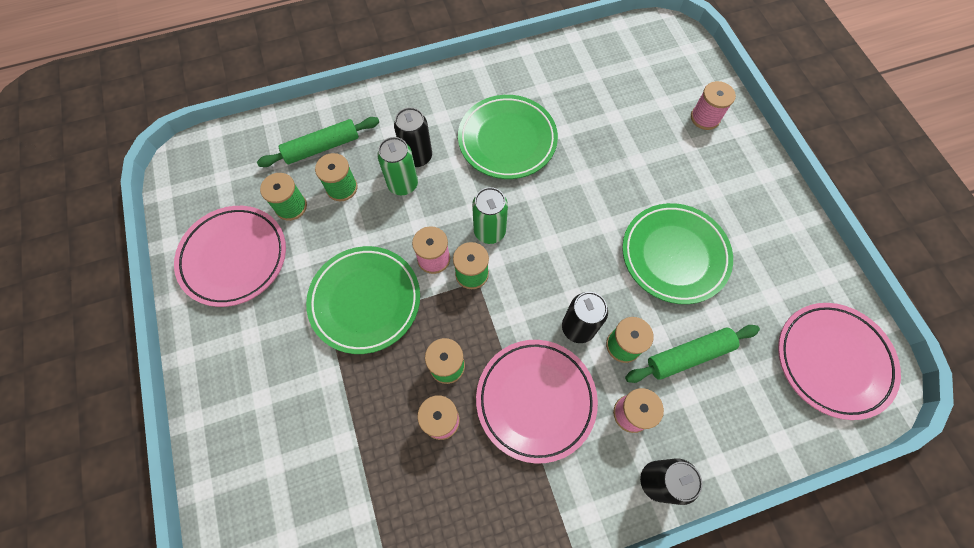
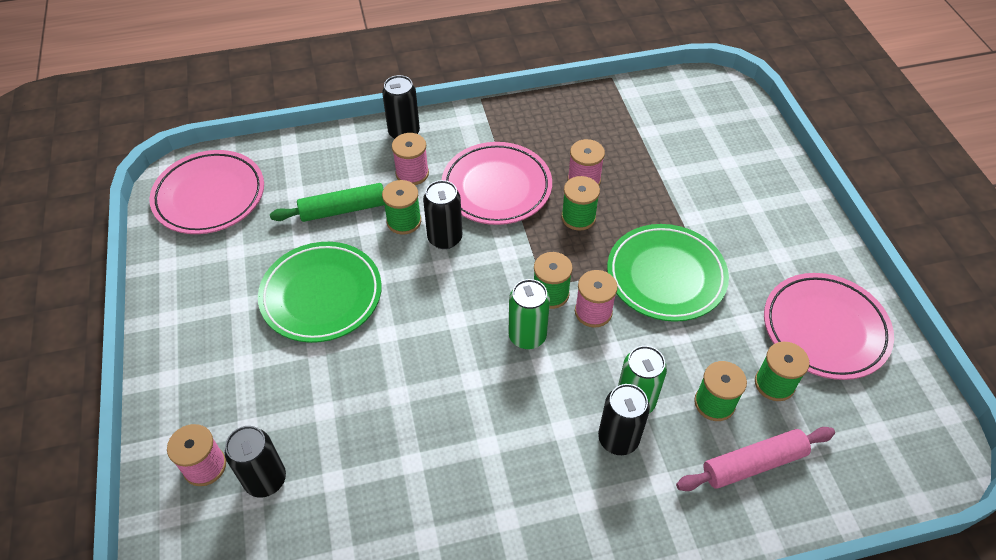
camera: 175 degrees left, 15 degrees down
(322, 147) = (753, 464): green rolling pin -> pink rolling pin
(507, 140) = (493, 454): green plate -> none
(660, 113) = (265, 479): none -> black can

